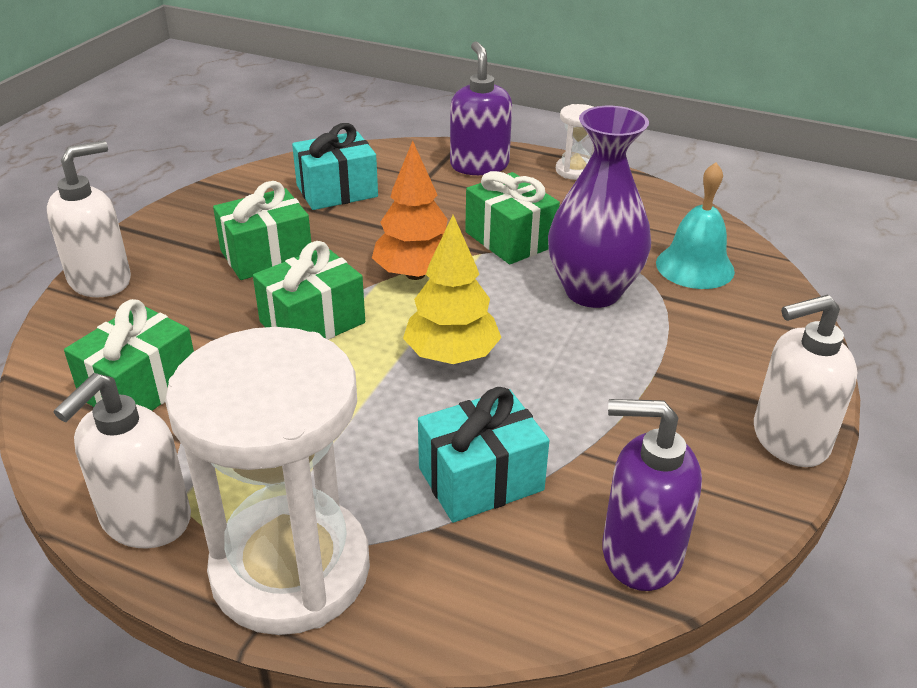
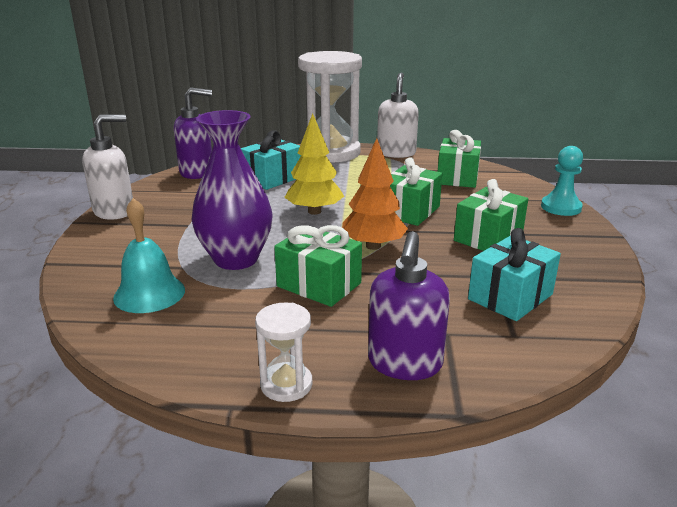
camera: 160 degrees right, 10 degrees down
(101, 280) = (561, 207): white soap dispenser -> turquoise pawn
(479, 165) = (404, 364): purple soap dispenser -> purple soap dispenser turned 45 degrees clockwise

